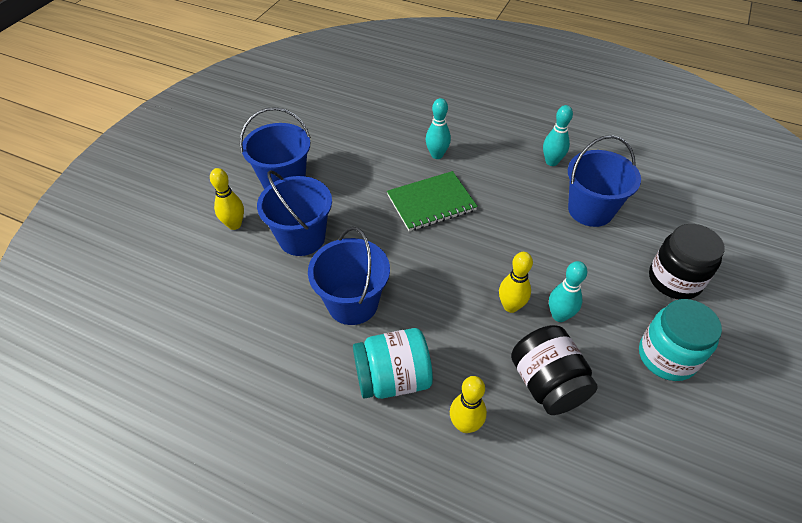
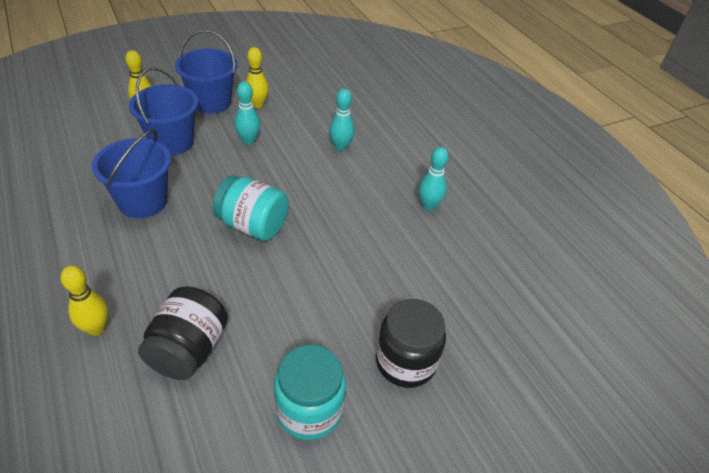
camera: 35 degrees right, 5 degrees down
(393, 378) = (98, 264): turquoise jar -> turquoise jar (253, 225)
(431, 202) = (289, 175): green notebook -> none
(510, 306) = (242, 280): yellow bowling pin -> yellow bowling pin (257, 105)
(559, 315) = (268, 313): turquoise bowling pin -> turquoise bowling pin (248, 141)
(590, 210) = (409, 260): blue bucket -> none

